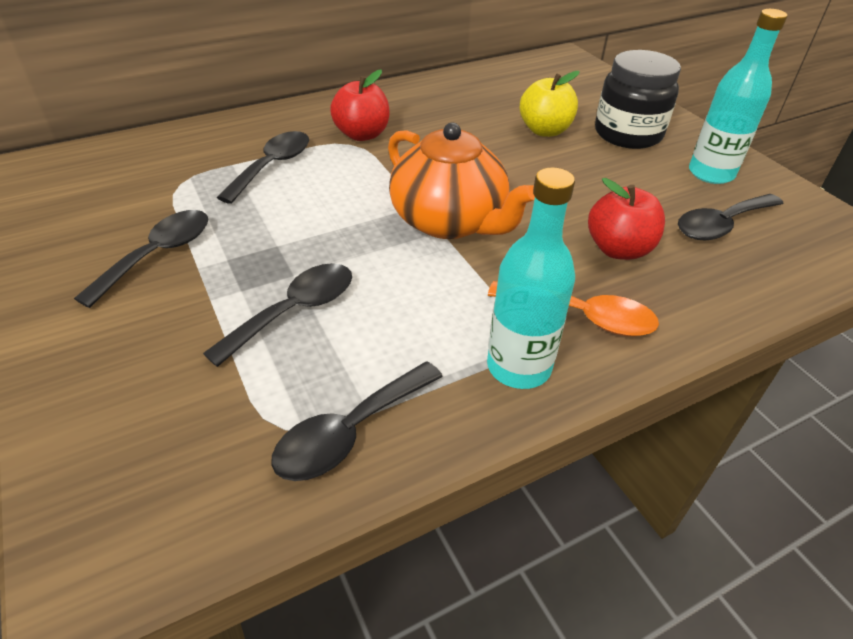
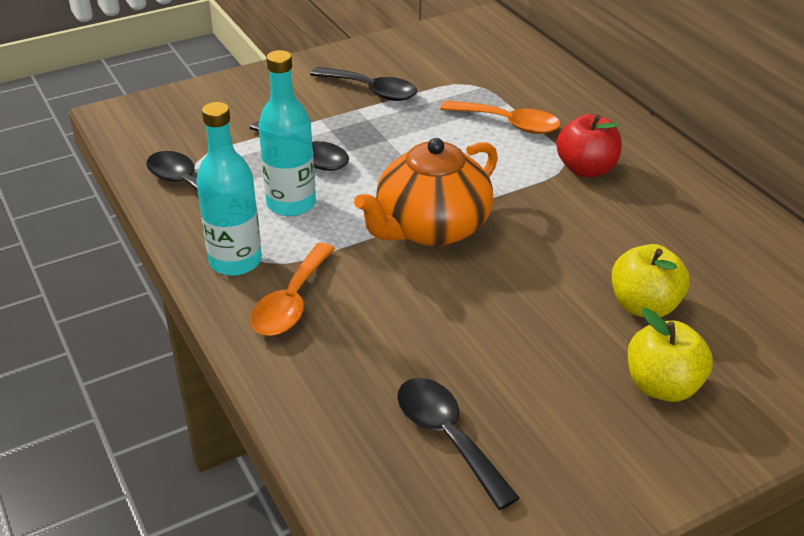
camera: 90 degrees right, 5 degrees down
(272, 166) = (508, 124): black spoon -> orange spoon
(618, 249) = (392, 339): red apple -> none
(627, 134) = (662, 386): black jar -> yellow apple
(711, 173) = (572, 456): turquoise bottle -> turquoise bottle (291, 204)

